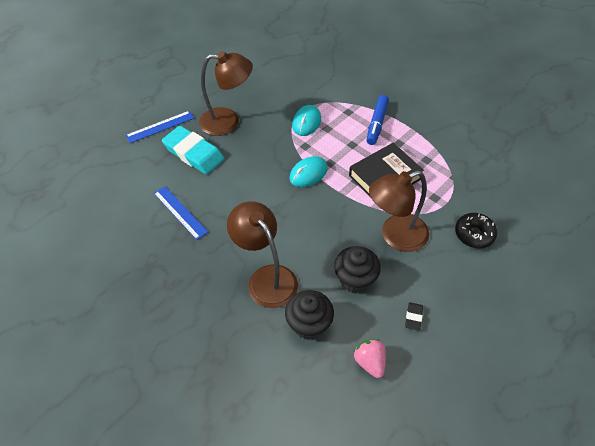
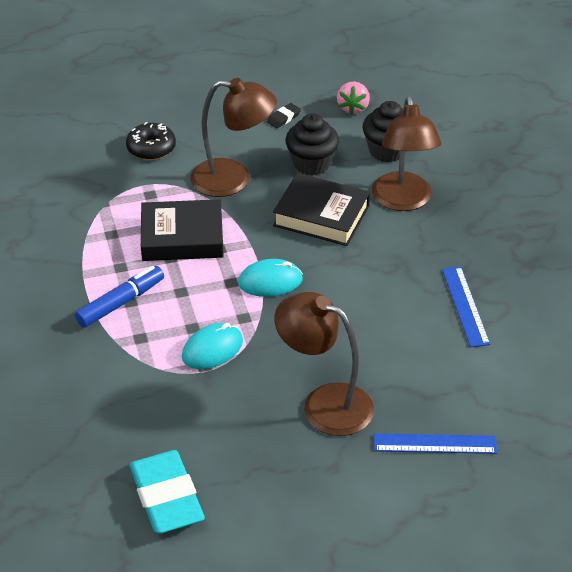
camera: 150 degrees left, 10 degrees down
(193, 153) = (405, 376): turquoise eraser -> turquoise eraser (166, 497)
(313, 236) = (321, 216): none -> black book

